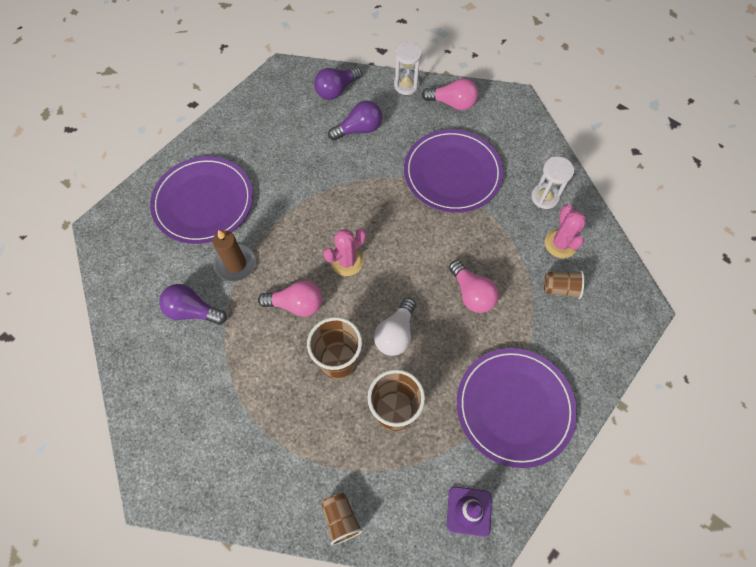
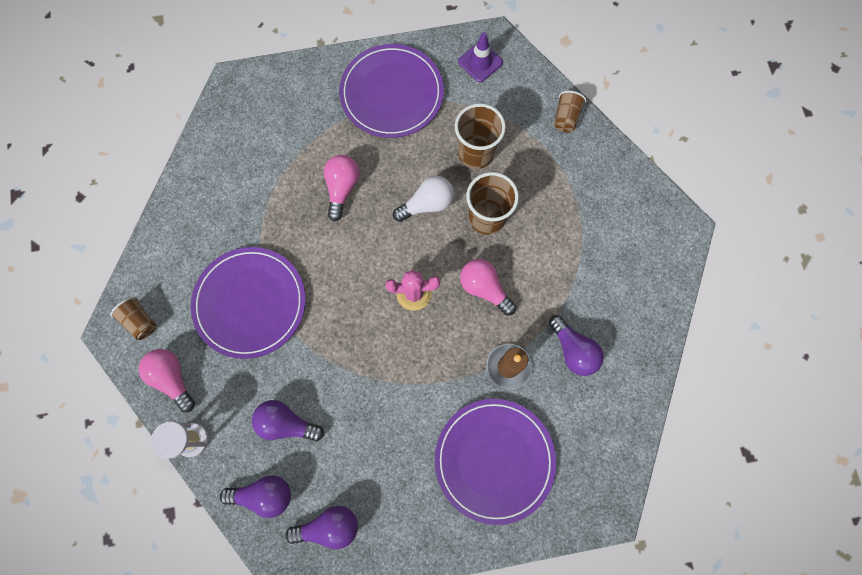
camera: 140 degrees left, 10 degrees up
(283, 102) = (329, 526): none -> purple light bulb
(544, 197) = (201, 218): white hourglass -> none
(560, 244) = (234, 171): pink cactus -> none
(560, 288) = (273, 140): brown cup -> brown cup (140, 321)

